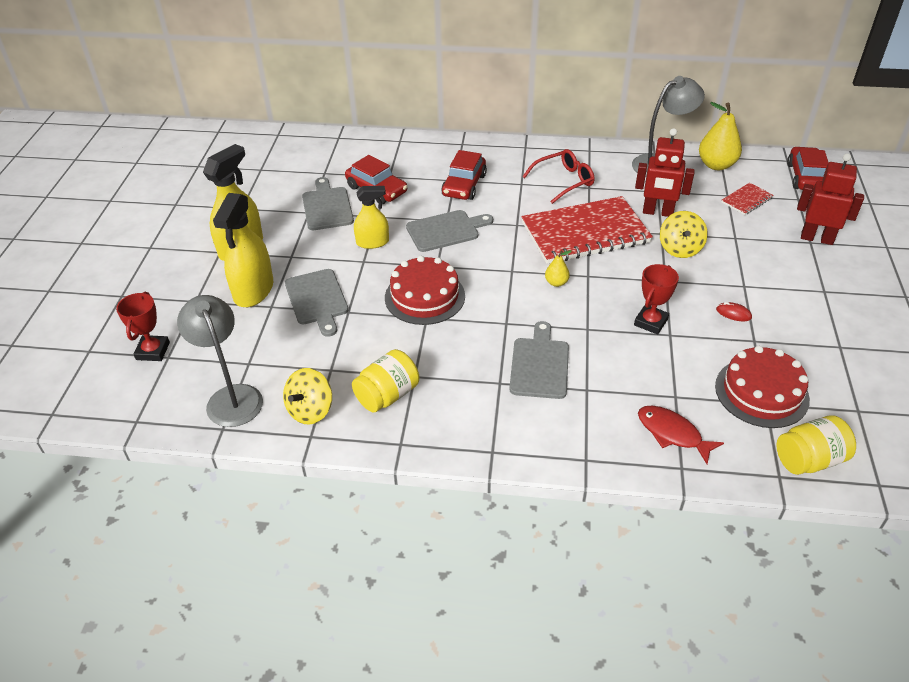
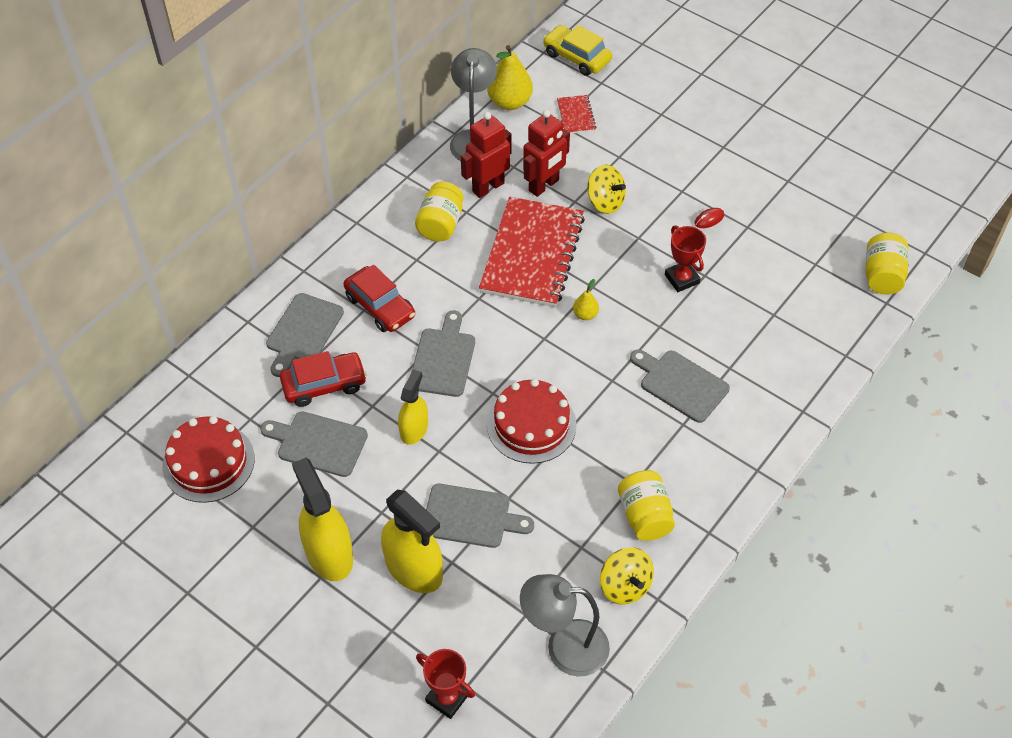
camera: 60 degrees left, 10 degrees up
(412, 164) = (303, 332): none -> grey cutting board
(564, 181) = (440, 224): red glasses -> yellow jar
(672, 433) = (810, 340): red fish -> none
(761, 392) = (803, 259): red cake -> red cake (208, 462)
(806, 177) = (577, 57): red car -> yellow car
(817, 238) = (659, 107): red robot -> red robot (488, 187)

